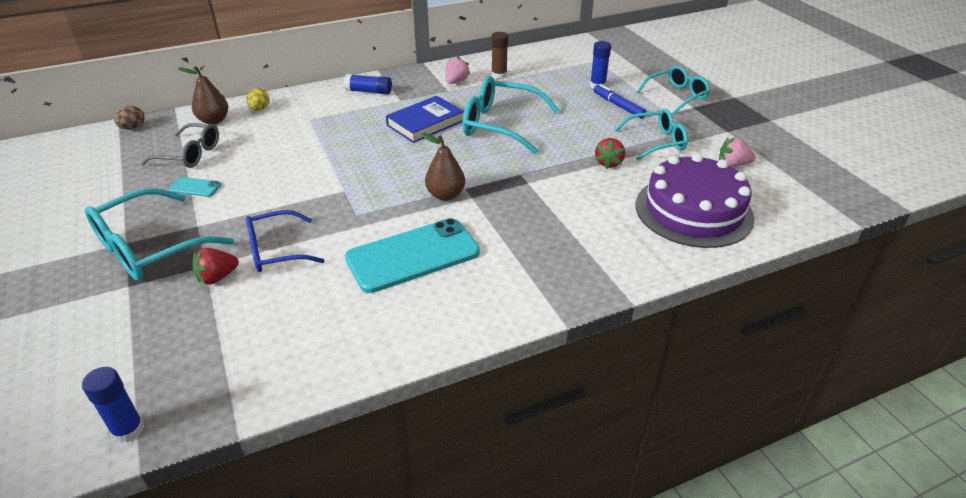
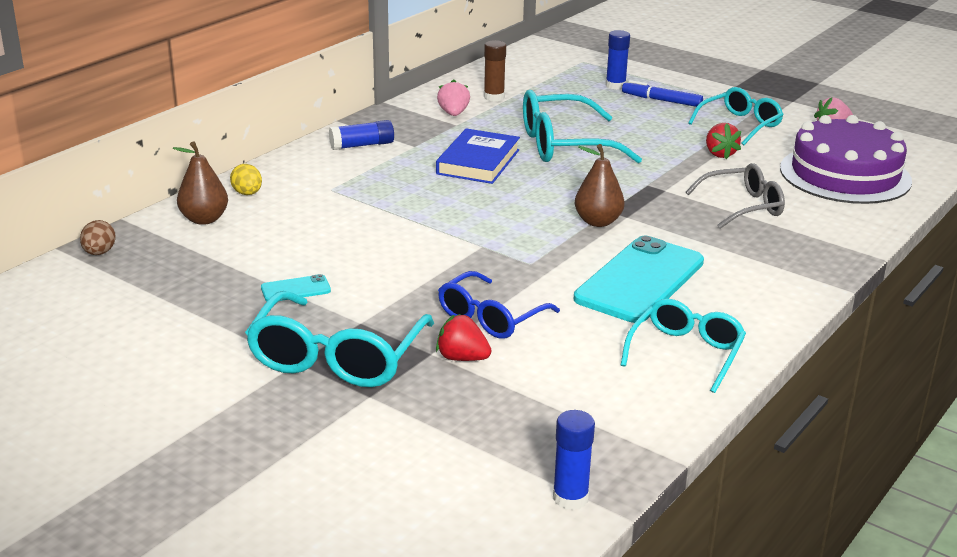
camera: 30 degrees left, 10 degrees down
(190, 154) = (232, 260): grey glasses -> grey glasses (743, 206)
(217, 277) = (462, 358): red strawberry -> red strawberry turned 90 degrees clockwise
(677, 96) = (707, 79): turquoise glasses -> turquoise glasses (686, 353)

